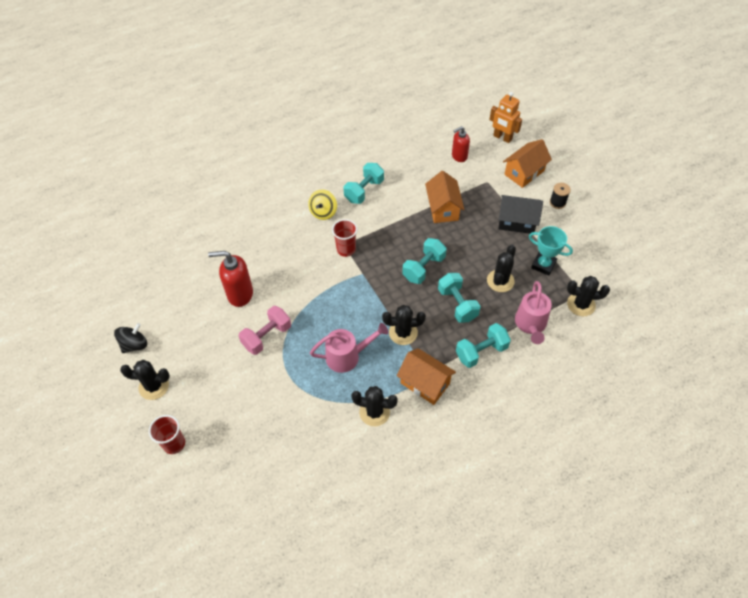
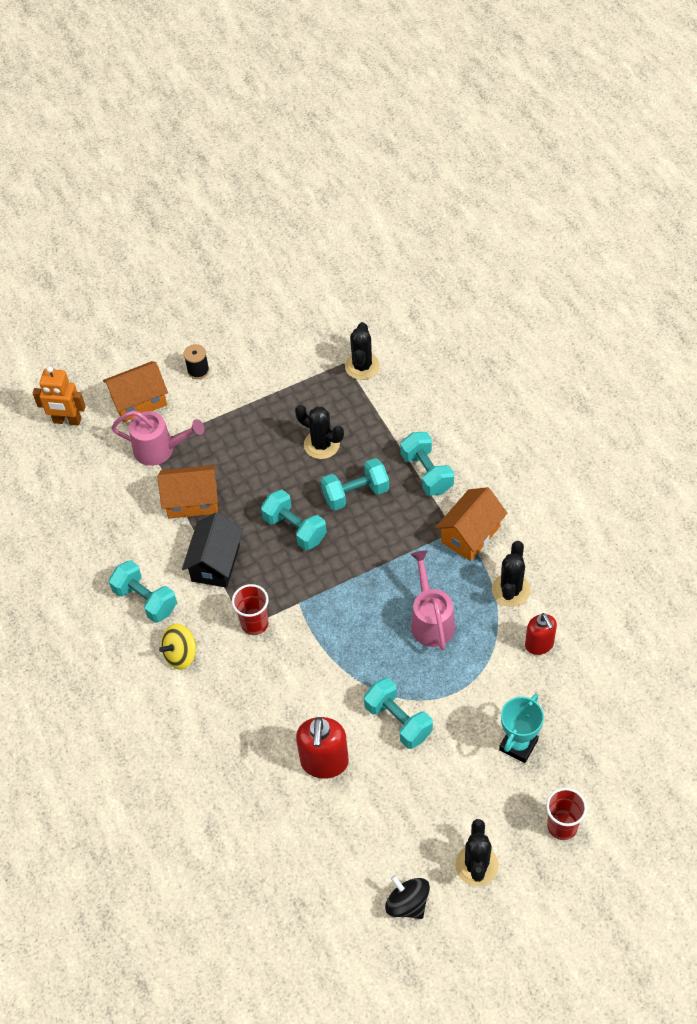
camera: 85 degrees left, 0 degrees up
(267, 336) = (398, 721): pink dumbbell -> turquoise dumbbell
(323, 212) = (181, 654): yellow spinning top -> yellow spinning top turned 120 degrees clockwise
(403, 333) = (397, 556): black cactus -> none
(459, 156) = (95, 476): red soap dispenser -> red soap dispenser (539, 645)
(502, 138) = (67, 421): orange robot -> orange robot turned 60 degrees clockwise
(516, 222) = (226, 418): black house -> black house (216, 563)
(524, 173) = (139, 401): orange house -> orange house turned 75 degrees counterclockwise
(530, 325) = (389, 419): pink watering can -> pink watering can (160, 449)
(543, 265) = (300, 397): turquoise trophy -> turquoise trophy (518, 745)

